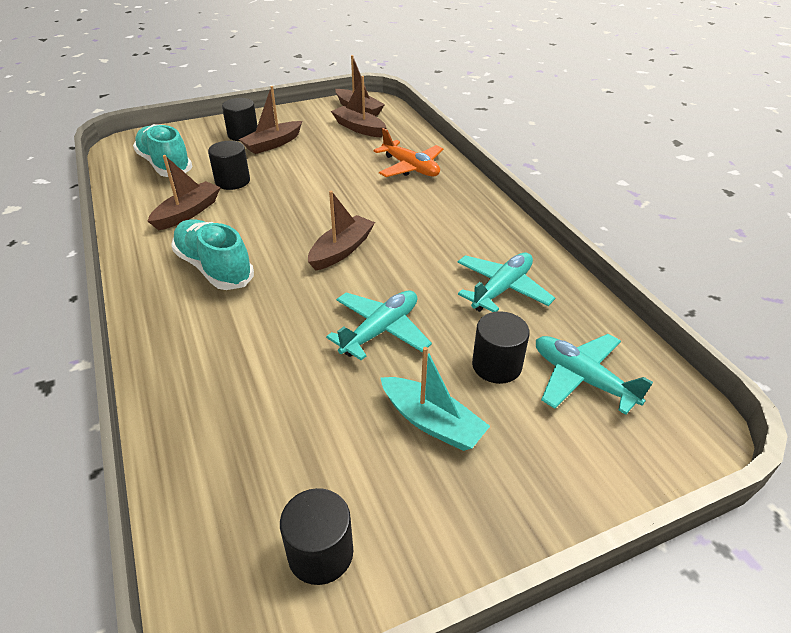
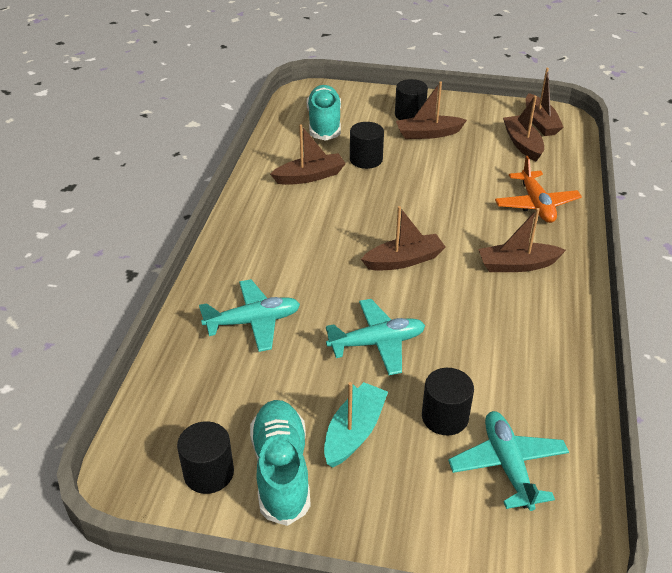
camera: 35 degrees right, 0 degrees up
(214, 268) = (294, 233): turquoise shoe -> turquoise shoe (281, 470)
(432, 422) = (354, 432): turquoise boat -> turquoise boat turned 135 degrees counterclockwise
(438, 217) = (517, 265): none -> brown boat
(502, 289) = (512, 357): turquoise plane -> turquoise plane (253, 322)

